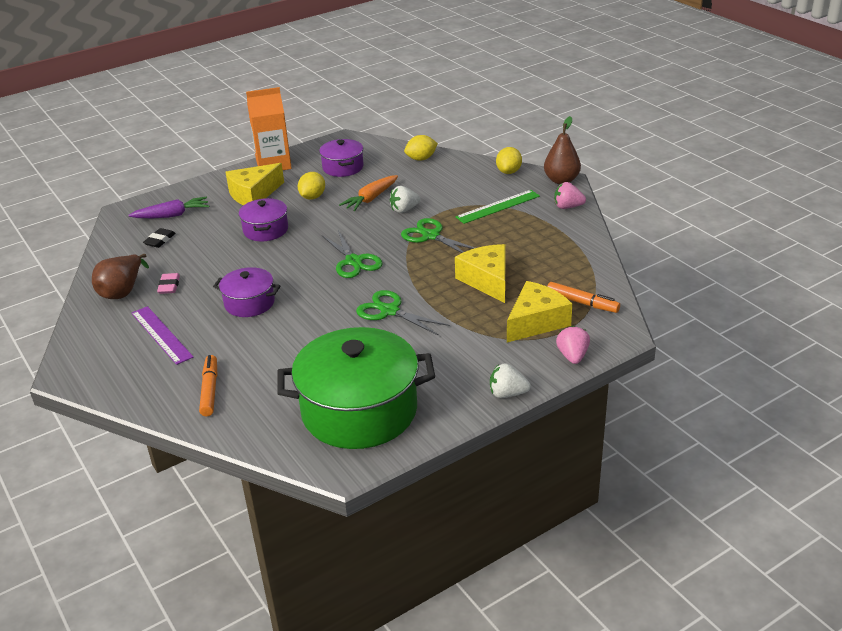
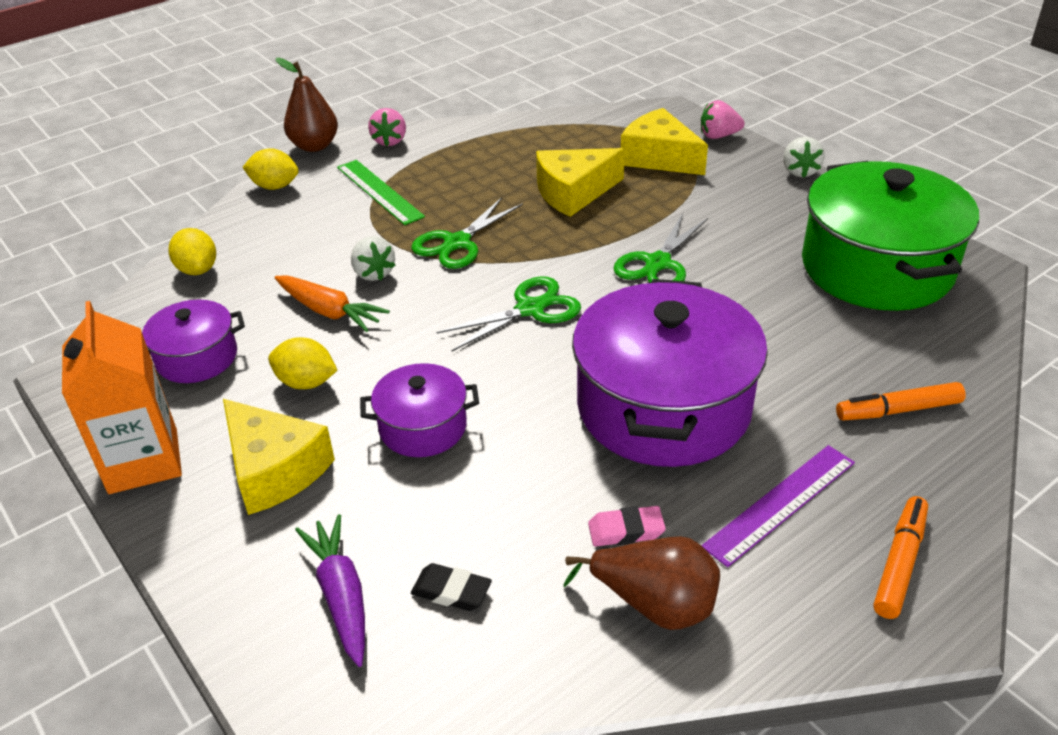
camera: 95 degrees left, 5 degrees up
(249, 303) = (663, 407): purple pot -> purple pot, size x1.99
(582, 303) = (614, 131): orange marker -> orange marker (899, 563)

